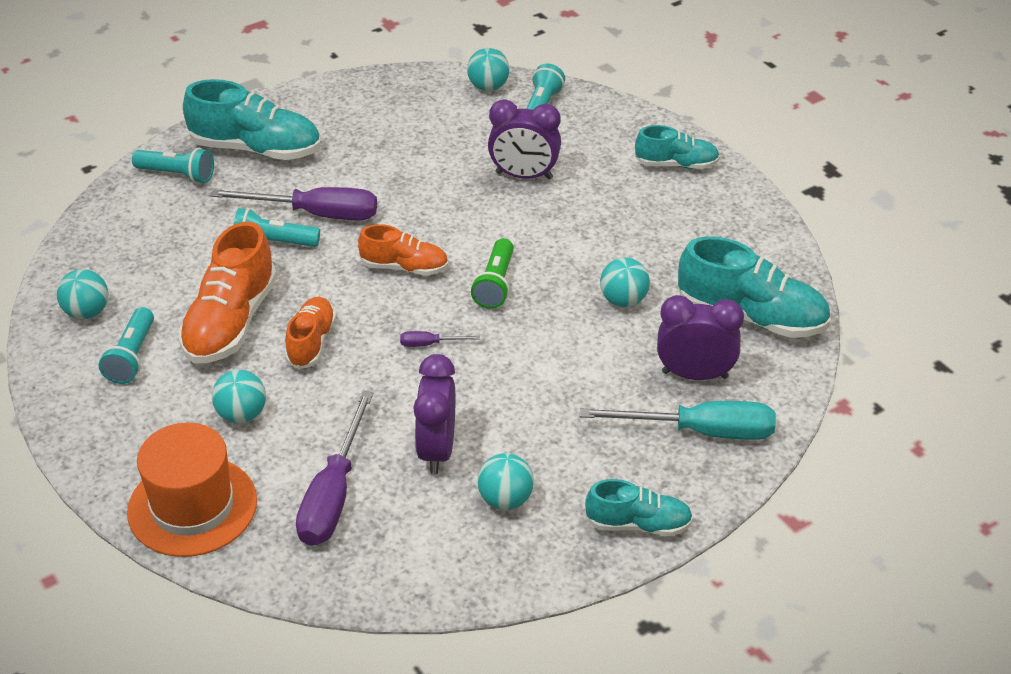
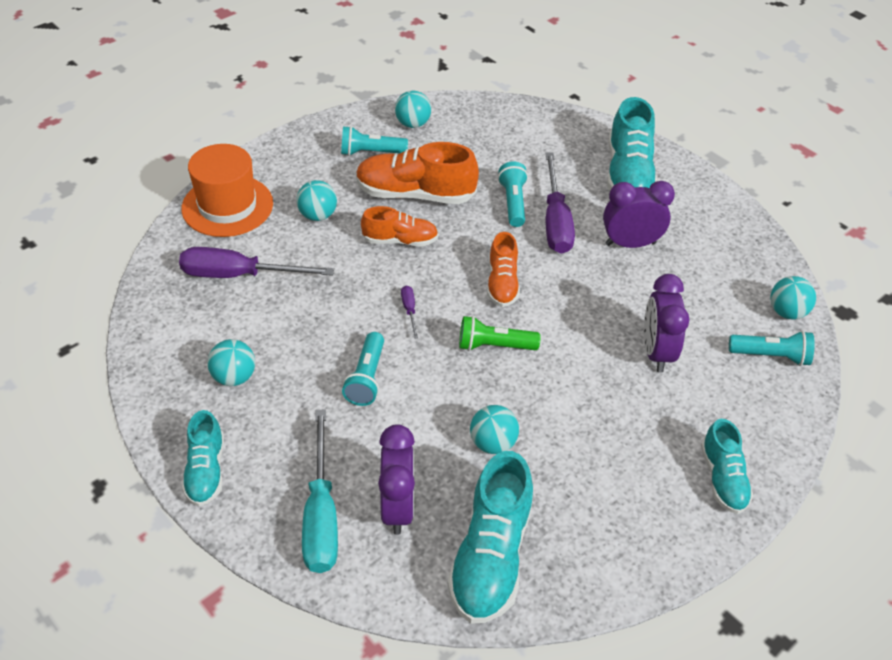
camera: 80 degrees right, 5 degrees up
(177, 175) = (579, 139): turquoise flashlight -> turquoise flashlight (366, 378)
(437, 450) = (287, 328): purple clock -> purple clock (630, 244)

